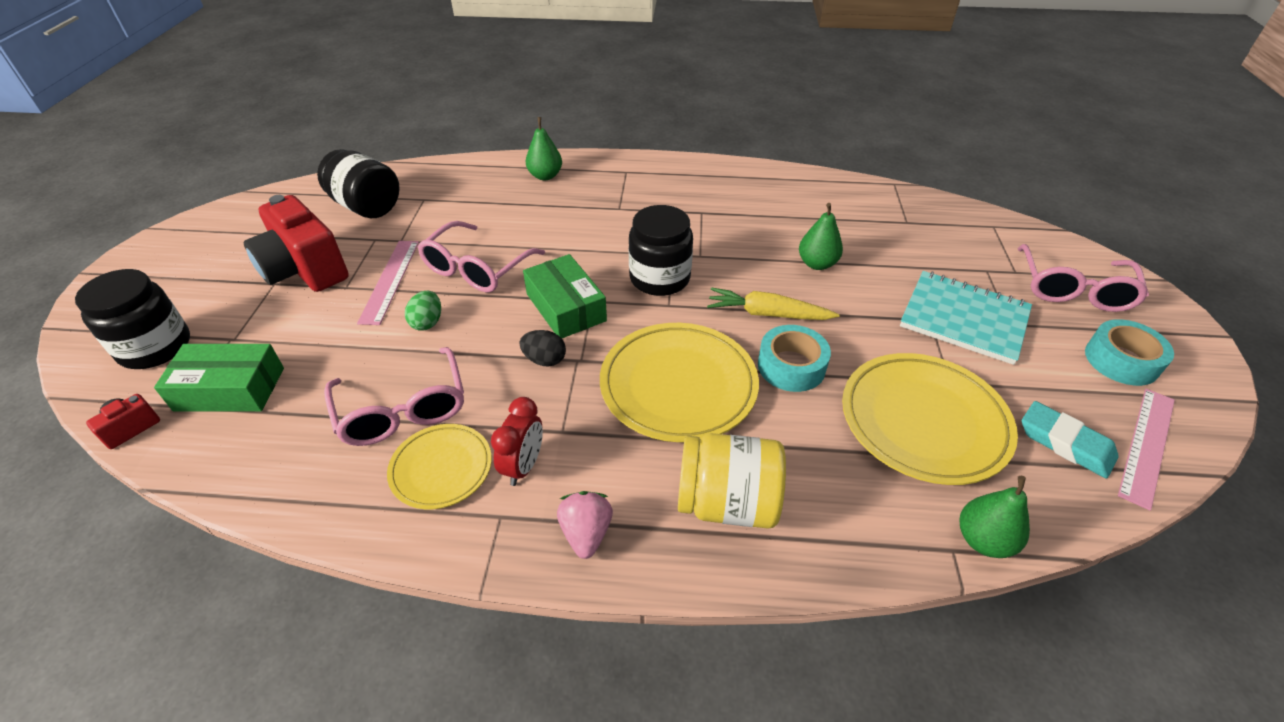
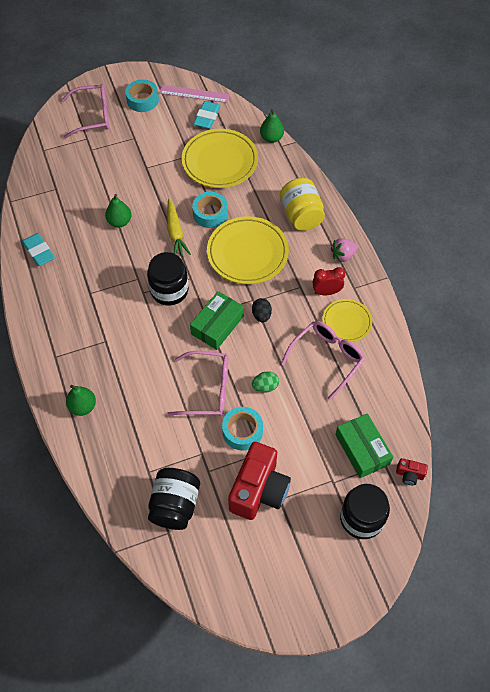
camera: 115 degrees left, 15 degrees up
(390, 280) = (242, 431): pink ruler -> turquoise tape
(794, 189) = (39, 251): none -> turquoise eraser
(964, 319) = (139, 155): turquoise notebook -> none

